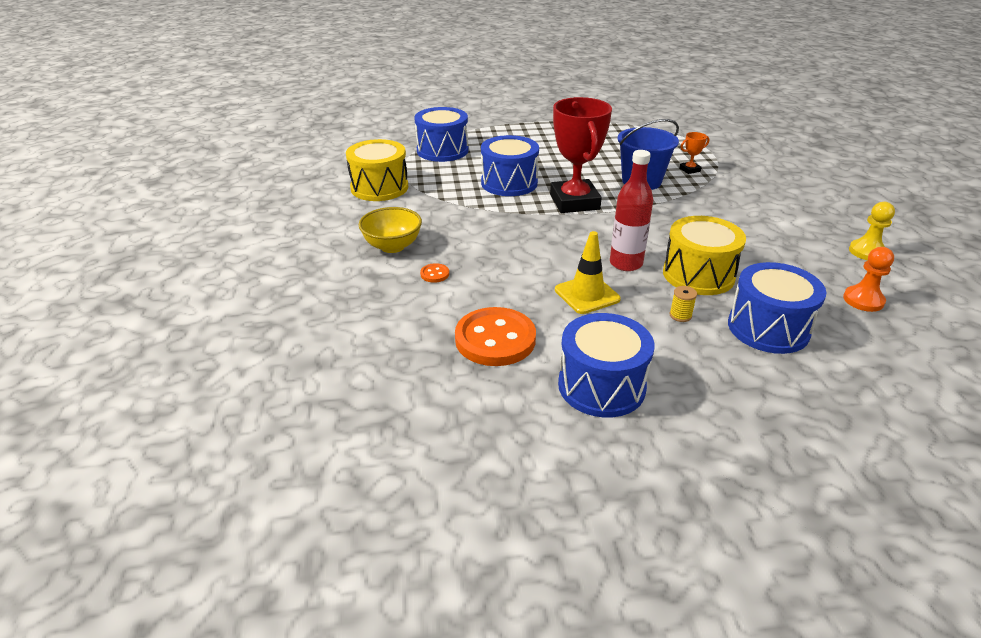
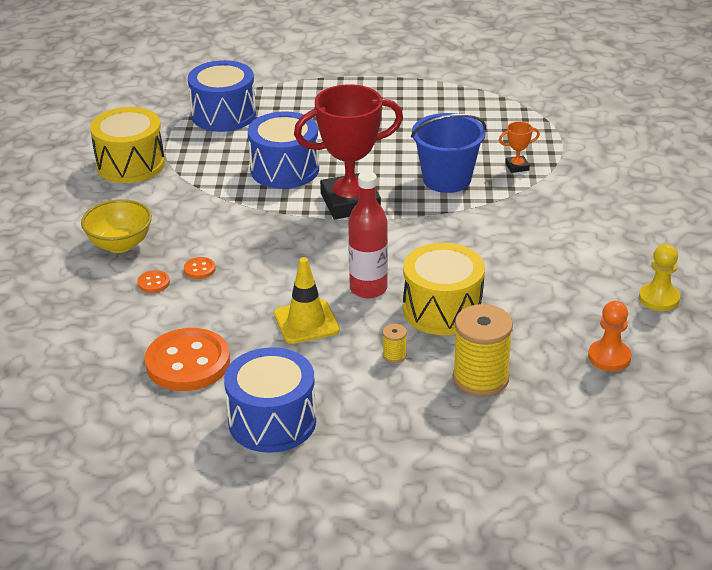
camera: 10 degrees right, 0 degrees up
(471, 260) = (199, 269): none -> orange button
(574, 202) = (350, 202): red trophy -> red trophy turned 75 degrees clockwise
(768, 328) = (480, 378): blue drum -> yellow spool

